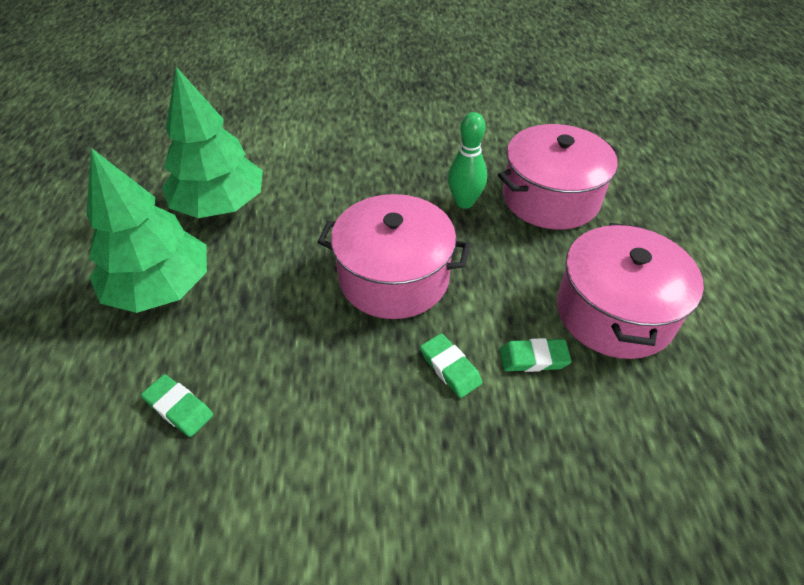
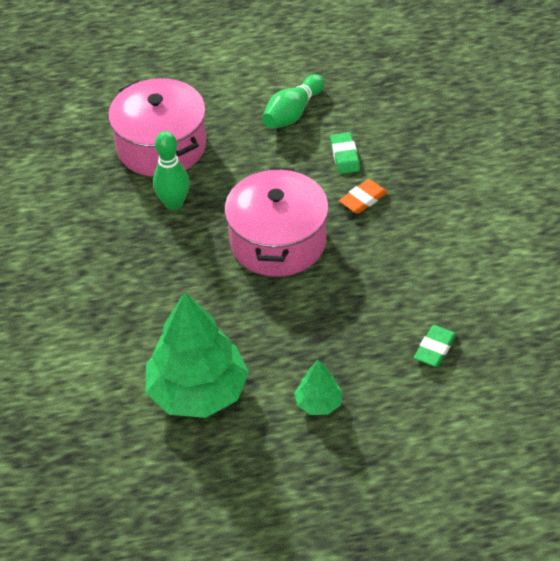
camera: 95 degrees left, 0 degrees up
(161, 287) = (318, 403): green tree -> green tree, size x0.46
(450, 368) = (363, 199): green eraser -> orange eraser
(614, 312) = (292, 113): pink pot -> green bowling pin

